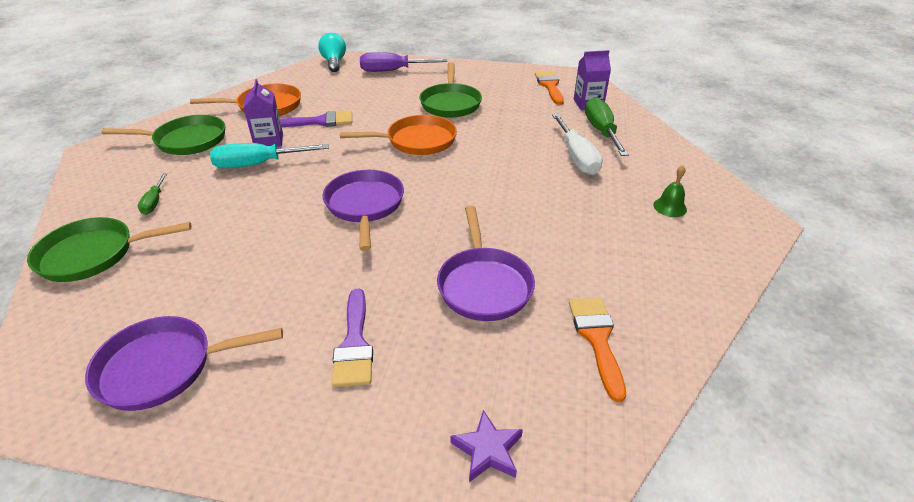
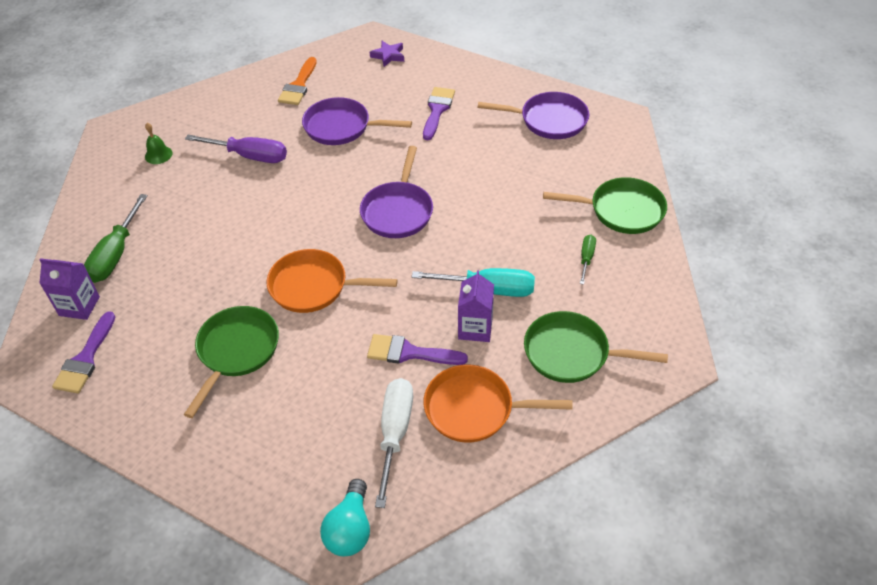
camera: 160 degrees left, 10 degrees up
(393, 71) = (268, 467): purple screwdriver -> purple screwdriver (249, 156)
(484, 284) = (342, 127): purple pan -> purple pan turned 90 degrees counterclockwise
(549, 86) = (85, 359): orange brush -> purple brush
(576, 157) = (176, 224): white screwdriver -> white screwdriver (395, 433)

